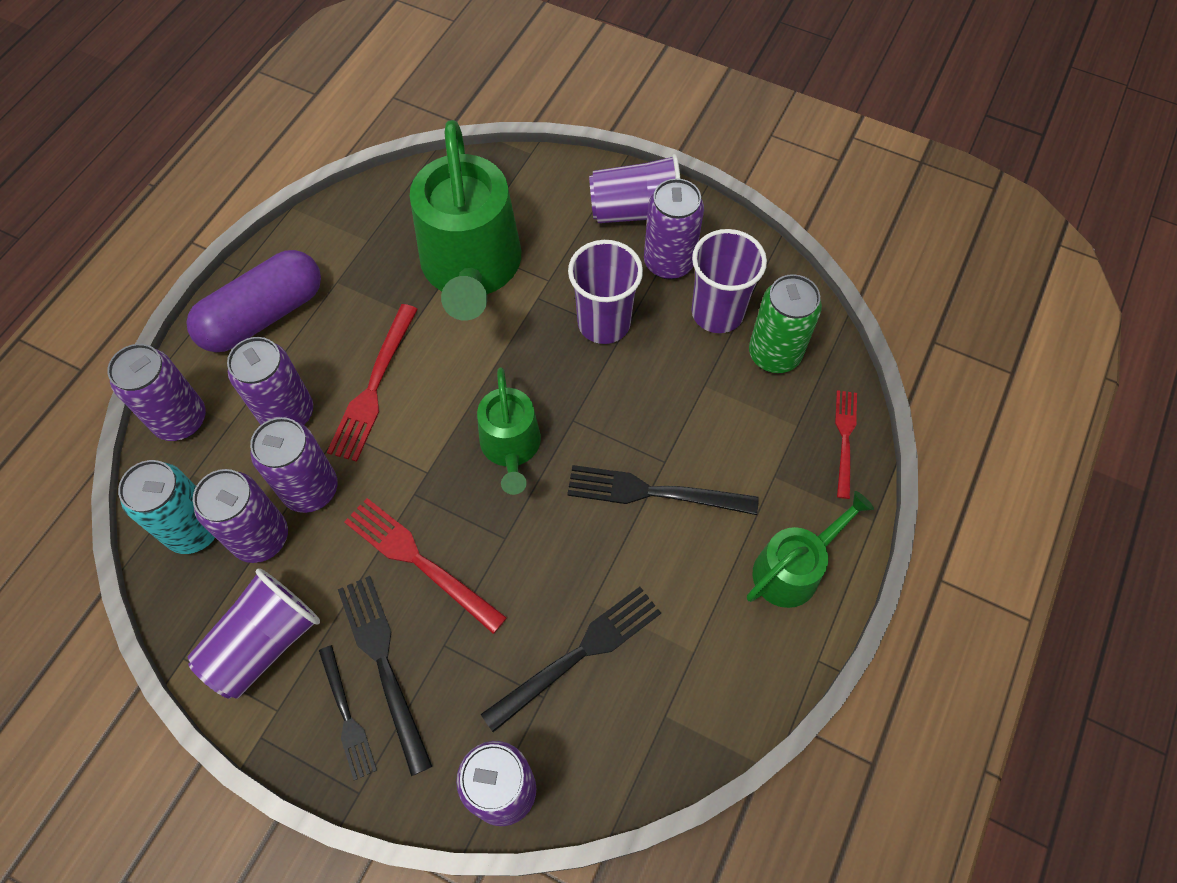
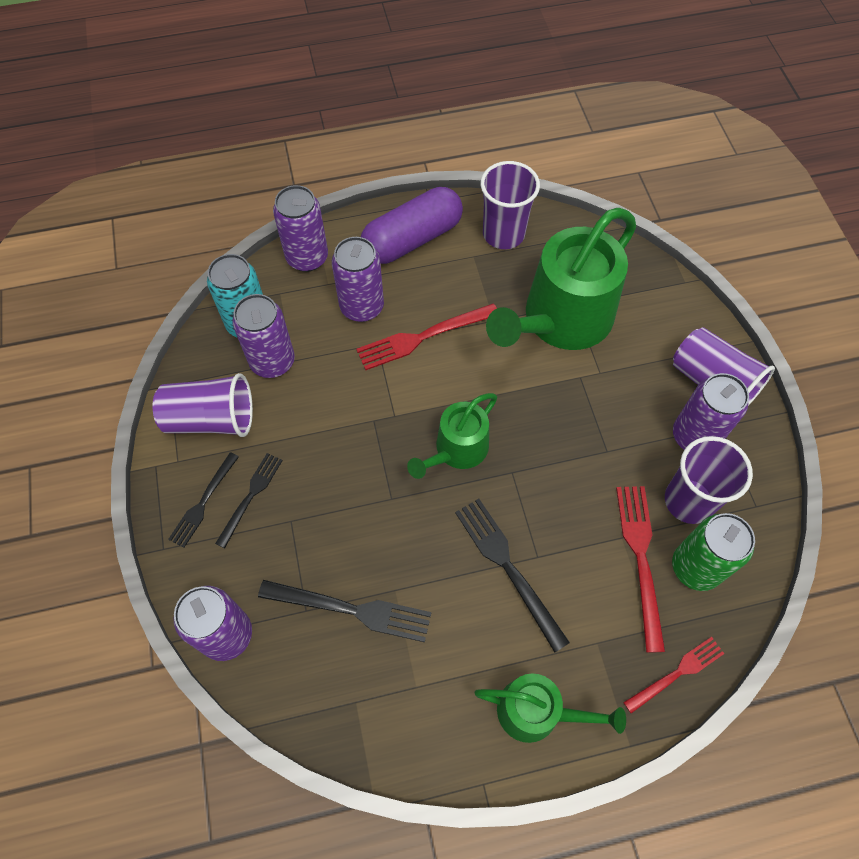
camera: 50 degrees right, 0 degrees up
(263, 315) = (412, 239): purple capsule -> purple capsule turned 45 degrees counterclockwise
(311, 489) = (325, 361): purple can -> none
(384, 664) = (251, 496): black fork -> black fork, size x0.65
(419, 561) = (332, 461): red fork -> red fork (640, 558)
(604, 323) = (603, 433): purple cup -> purple cup (503, 234)

